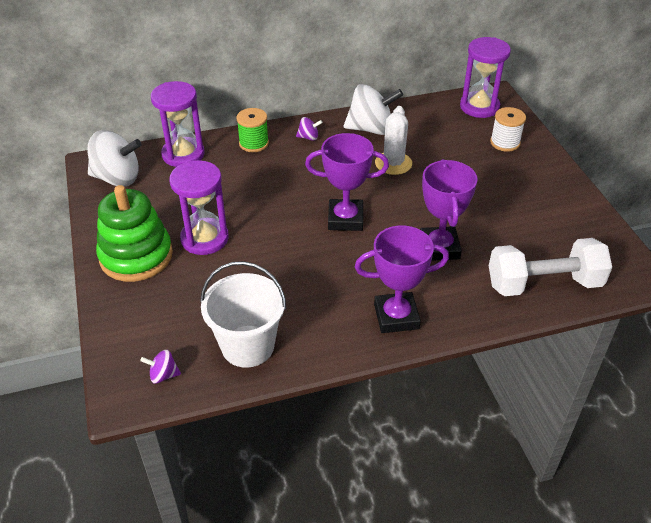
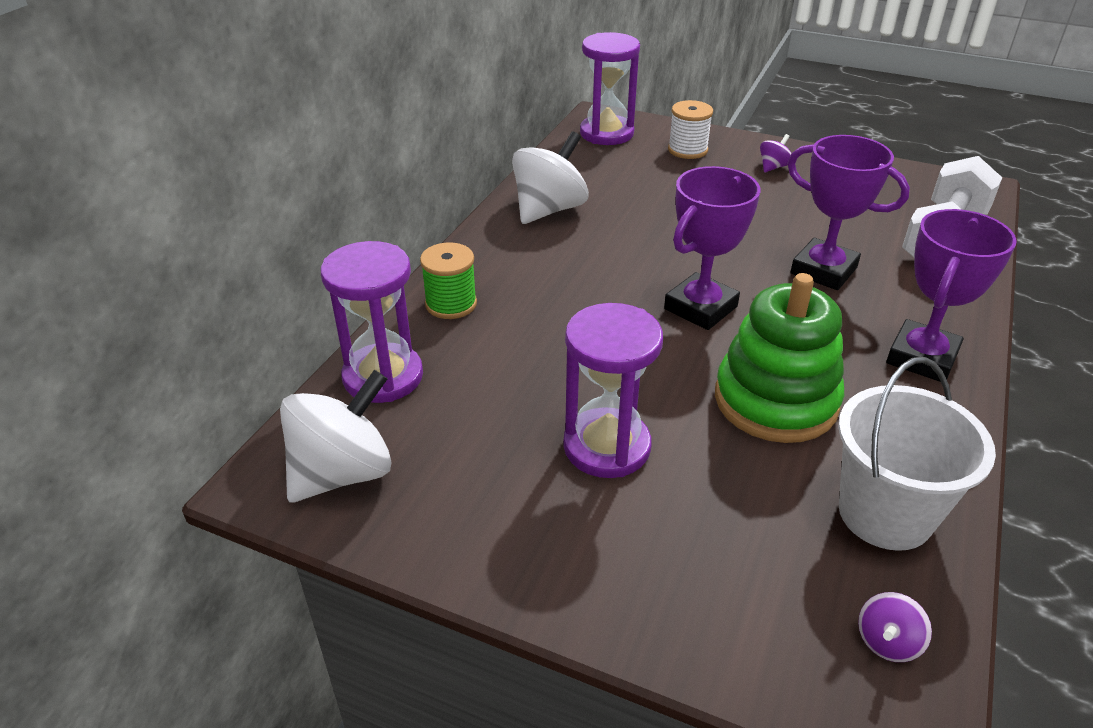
camera: 50 degrees left, 5 degrees down
(136, 256) = (568, 542): green stacking toy -> green stacking toy (775, 400)
(308, 137) = (502, 257): purple spinning top -> purple spinning top (773, 167)
(393, 163) = (635, 227): white cactus -> none

